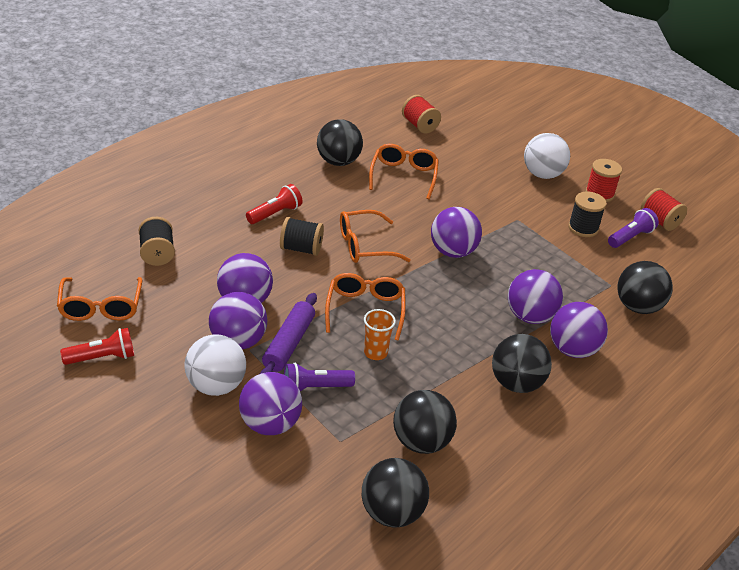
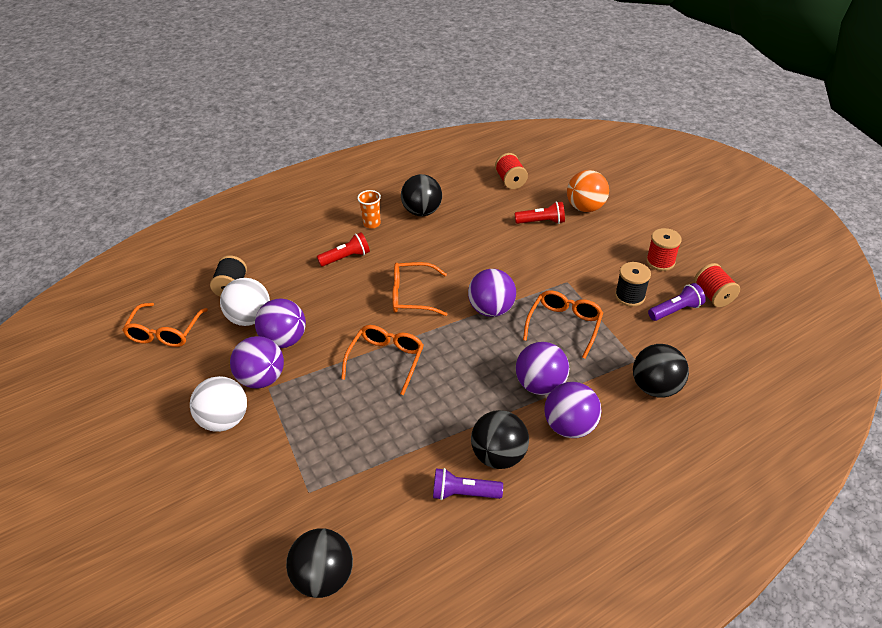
camera: 20 degrees right, 5 degrees up
(102, 358) = (145, 380): red flashlight -> red flashlight (541, 222)
(270, 424) = (254, 465): purple ball -> none
(288, 343) = (304, 386): purple rolling pin -> none
(301, 249) = (354, 293): black spool -> none
(315, 388) = (309, 434): purple flashlight -> purple flashlight (464, 493)
(375, 353) = (378, 405): orange cup -> orange cup (372, 223)
(403, 176) = (476, 229): orange glasses -> orange glasses (564, 325)
(421, 442) = (382, 505): black ball -> none
(507, 147) = (585, 208): none -> orange ball
(542, 174) = (609, 237): white ball -> white ball (250, 318)

